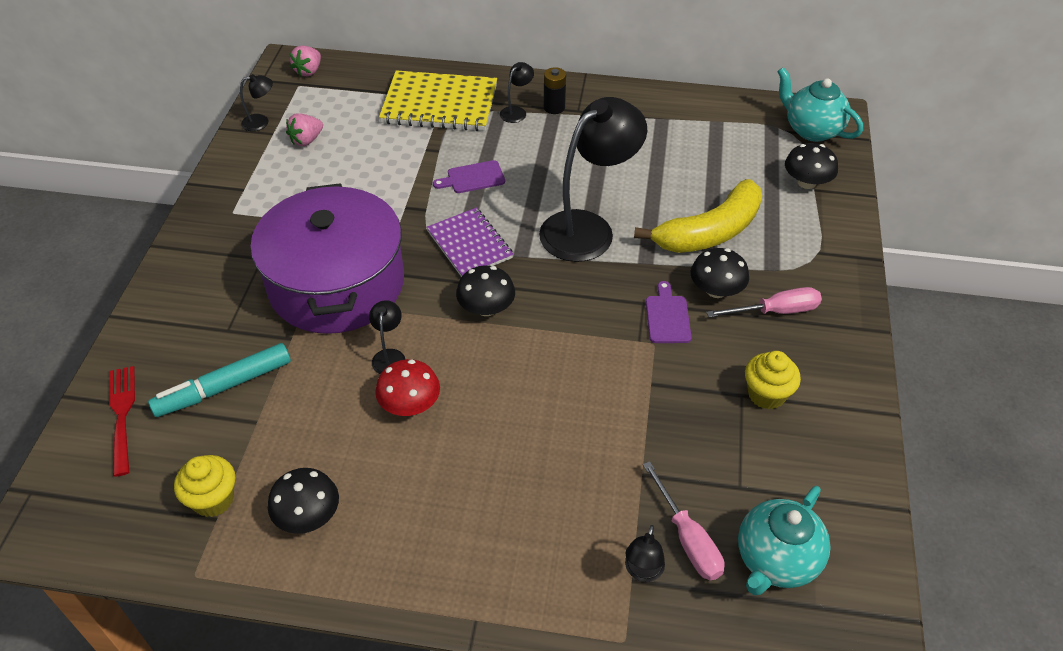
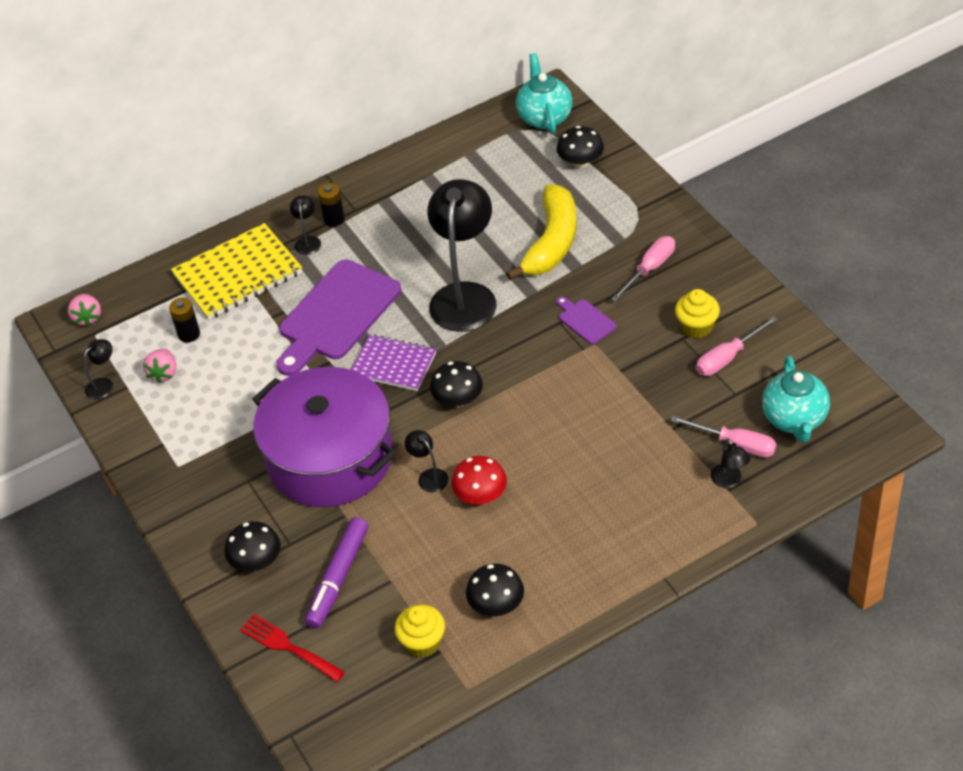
camera: 35 degrees left, 0 degrees up
(224, 387) = (338, 578): turquoise marker -> purple marker
(356, 124) = (189, 334): none -> black battery
(473, 178) = (336, 315): purple cutting board -> purple cutting board, size x2.25
(716, 290) = (598, 280): black mushroom -> black mushroom (256, 561)
(768, 445) = (727, 358): none -> pink screwdriver
(811, 130) = (544, 117): turquoise teapot -> turquoise teapot turned 75 degrees clockwise

